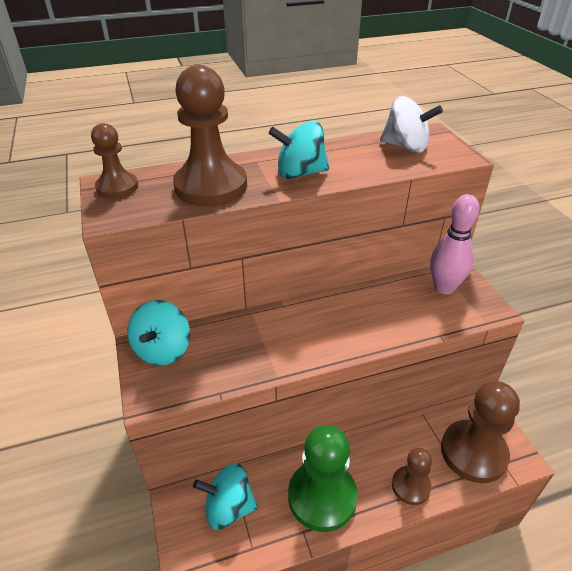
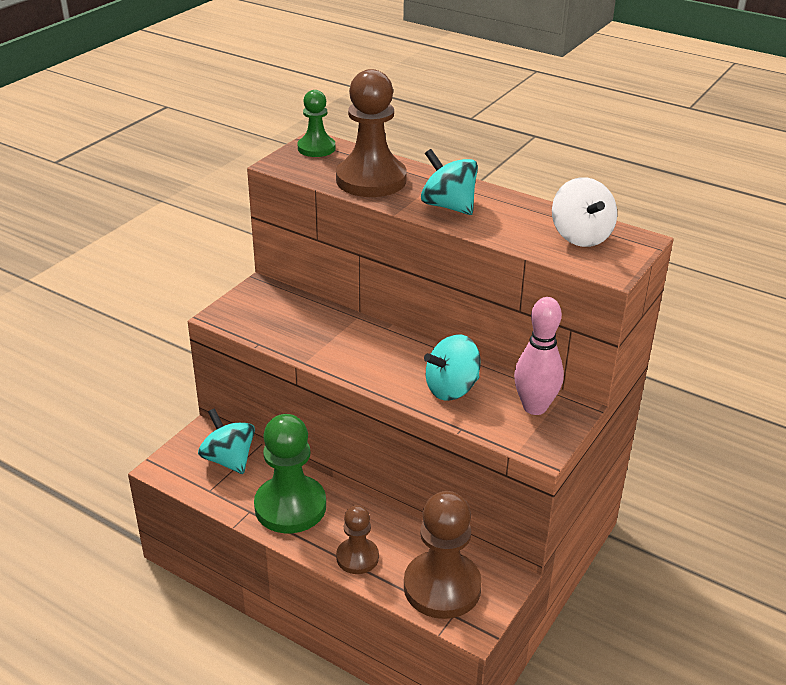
camera: 50 degrees right, 5 degrees down
(117, 187) = (316, 148): brown pawn -> green pawn
(163, 350) = (267, 298): turquoise spinning top -> turquoise spinning top (452, 389)

